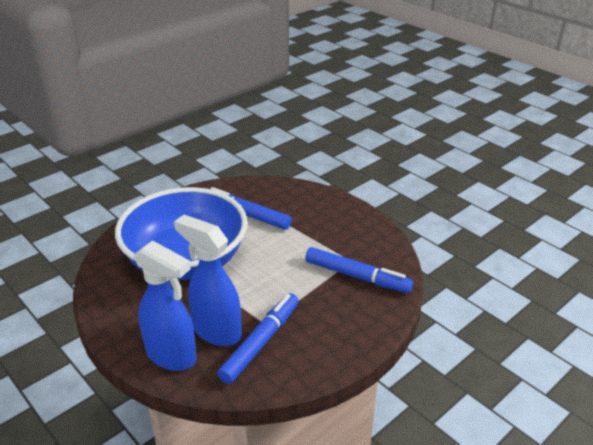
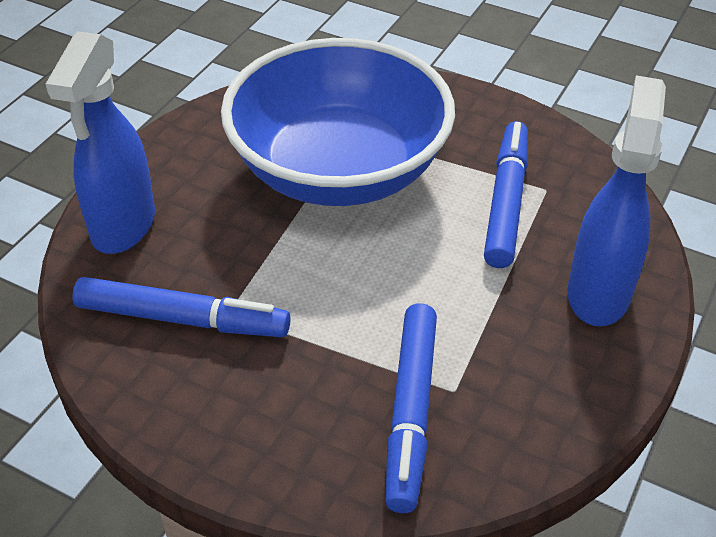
camera: 70 degrees right, 10 degrees up
(216, 331) = (189, 258): blue spray bottle -> blue spray bottle (598, 293)

